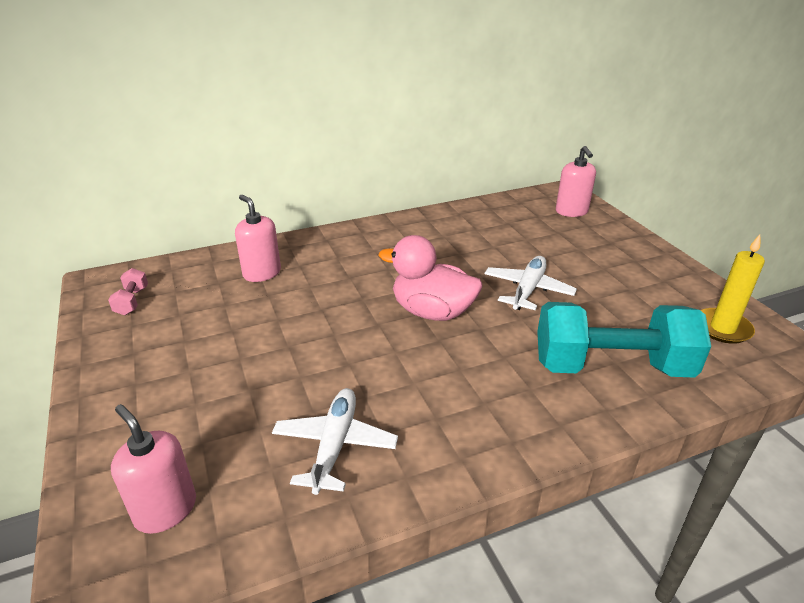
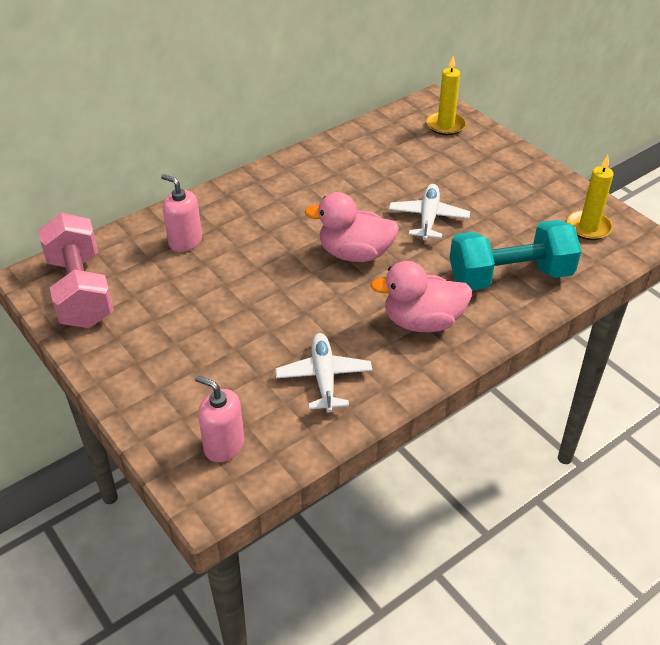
camera: 15 degrees left, 10 degrees up
(132, 301) = (81, 291): pink dumbbell -> pink dumbbell, size x2.50
(485, 400) = (422, 322): none -> pink duck
(571, 211) = (445, 125): pink soap dispenser -> yellow candle

